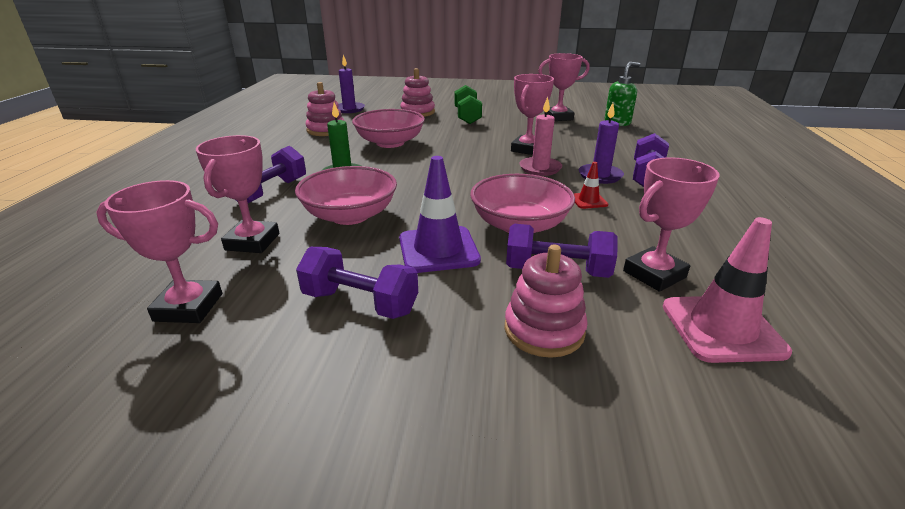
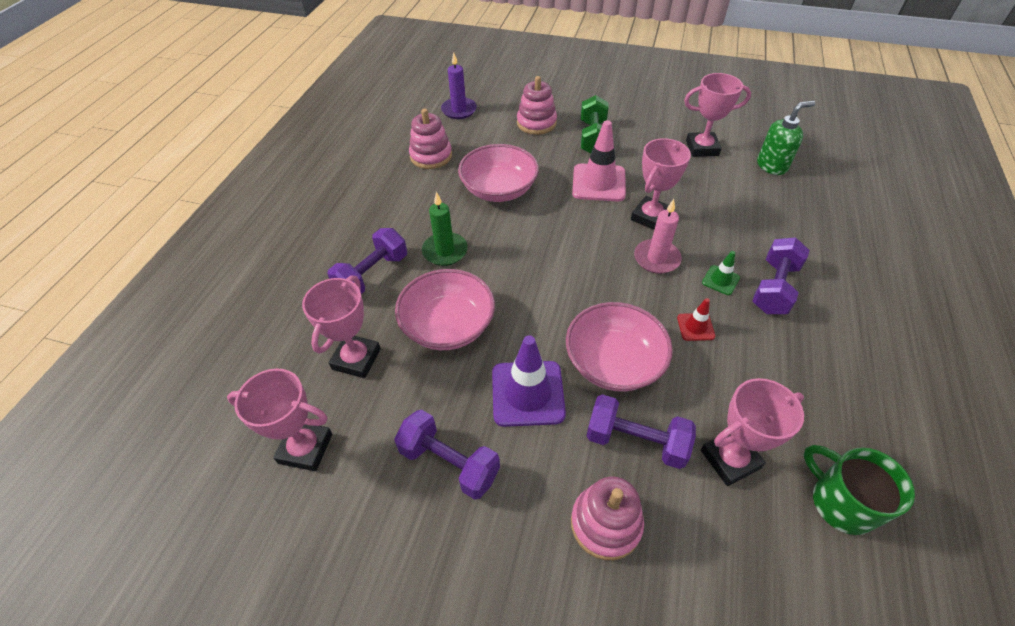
camera: 10 degrees right, 20 degrees up
(600, 176) = (720, 280): purple candle -> green traffic cone
(722, 328) = (770, 546): pink traffic cone -> pink traffic cone (598, 183)
(774, 292) = (840, 502): none -> green mug

